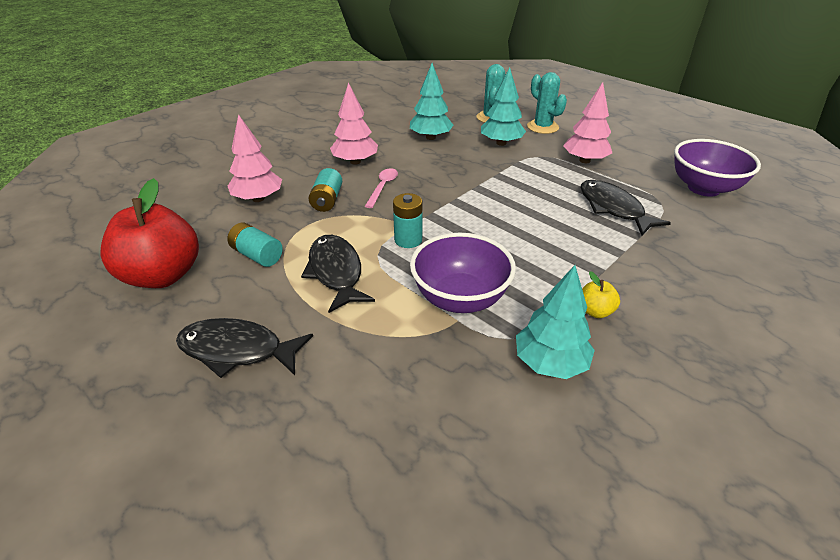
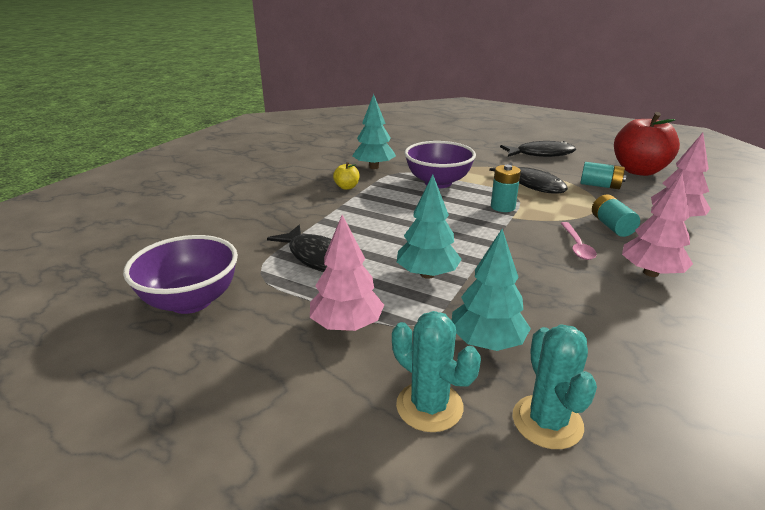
camera: 165 degrees right, 10 degrees down
(431, 137) = (606, 336): turquoise tree -> turquoise tree (427, 274)

